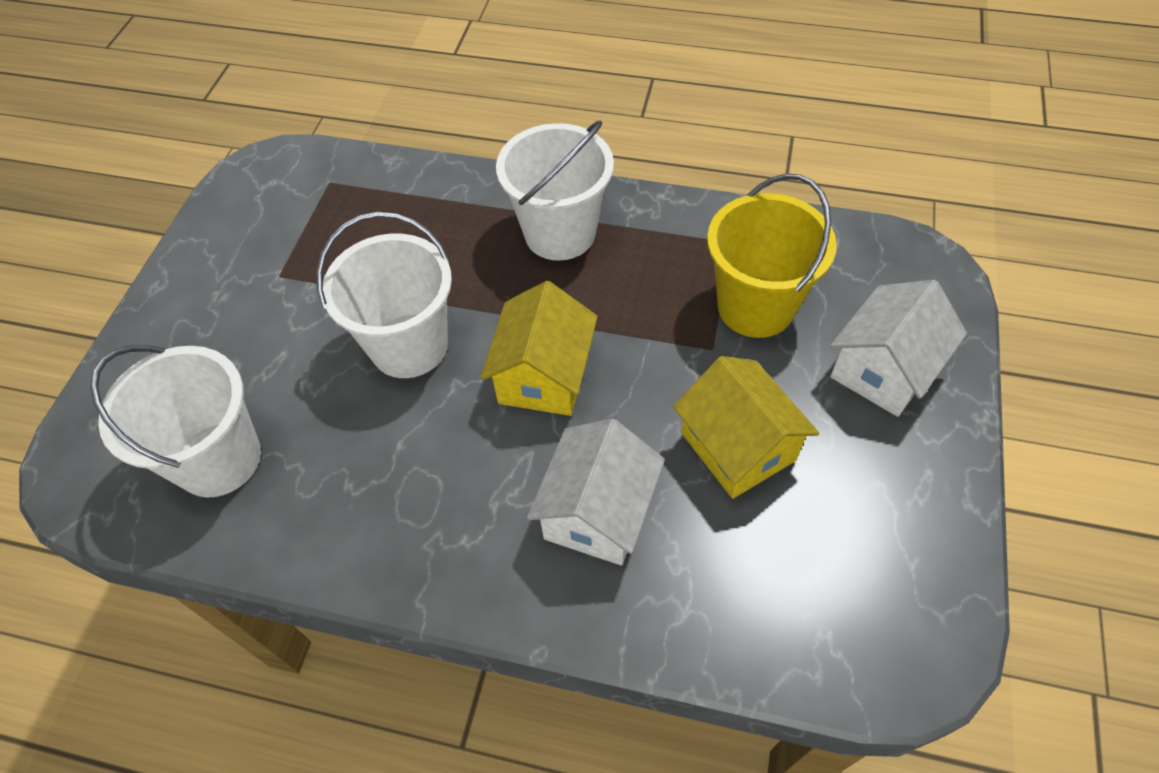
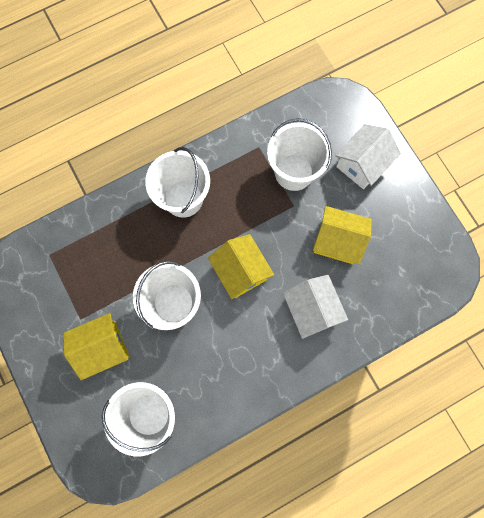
camera: 45 degrees left, 20 degrees up
(264, 328) = (102, 347): none -> yellow house
(755, 306) = (294, 172): yellow bucket -> white bucket
(883, 369) = (362, 164): white house -> white house turned 45 degrees clockwise

